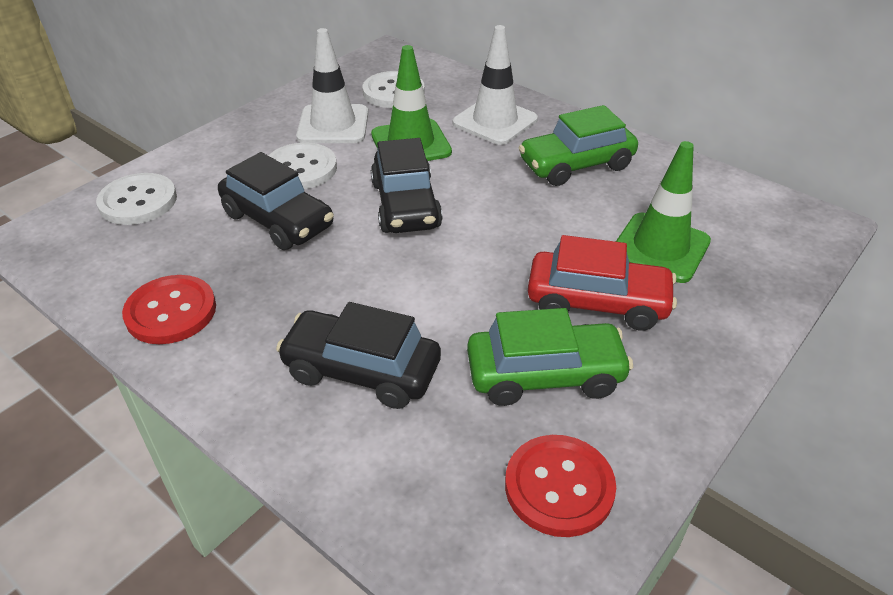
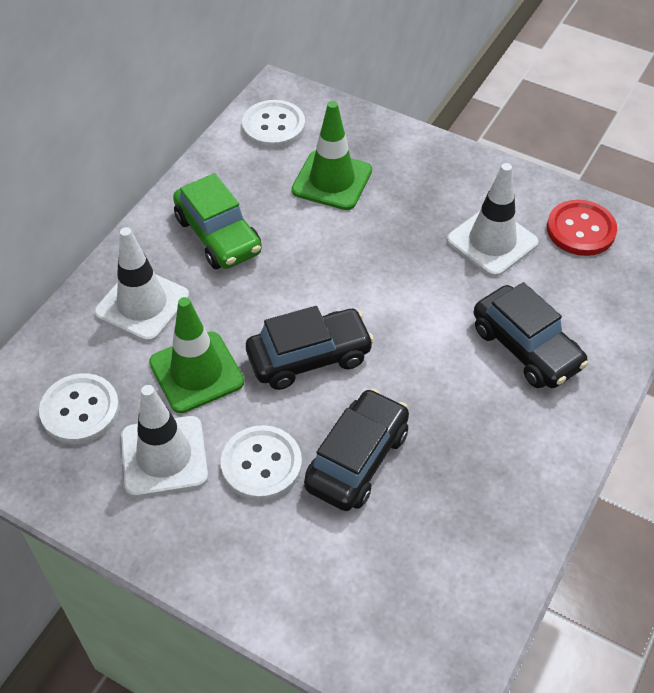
camera: 100 degrees left, 10 degrees up
(138, 201) = (354, 612): white button -> white button (273, 126)
(171, 312) = (509, 506): red button -> none
(361, 370) = (526, 348): black car -> black car turned 45 degrees counterclockwise
(545, 375) = (492, 242): green car -> white traffic cone
(597, 302) = (408, 216): red car -> none

